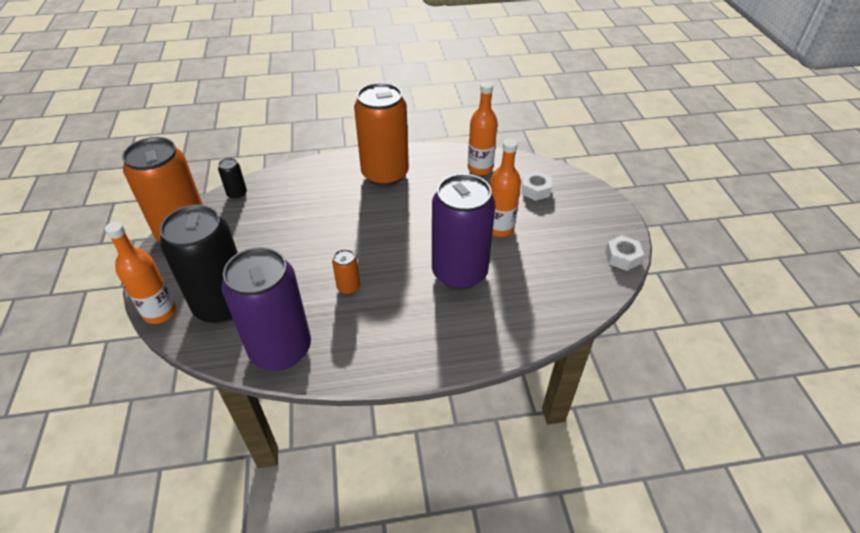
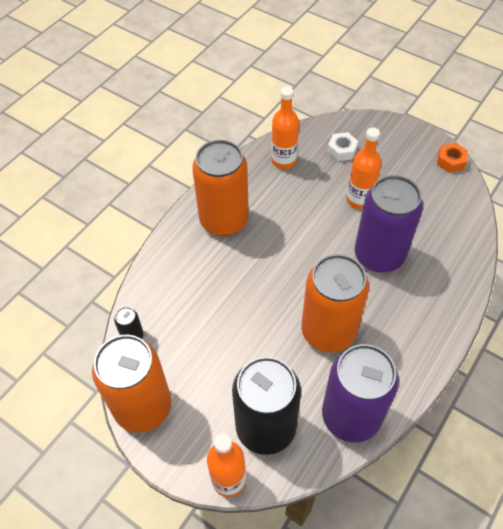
camera: 45 degrees left, 10 degrees up
(348, 287) = (328, 331): orange can -> orange can, size x2.43
(622, 257) = (450, 161): white nut -> orange nut

